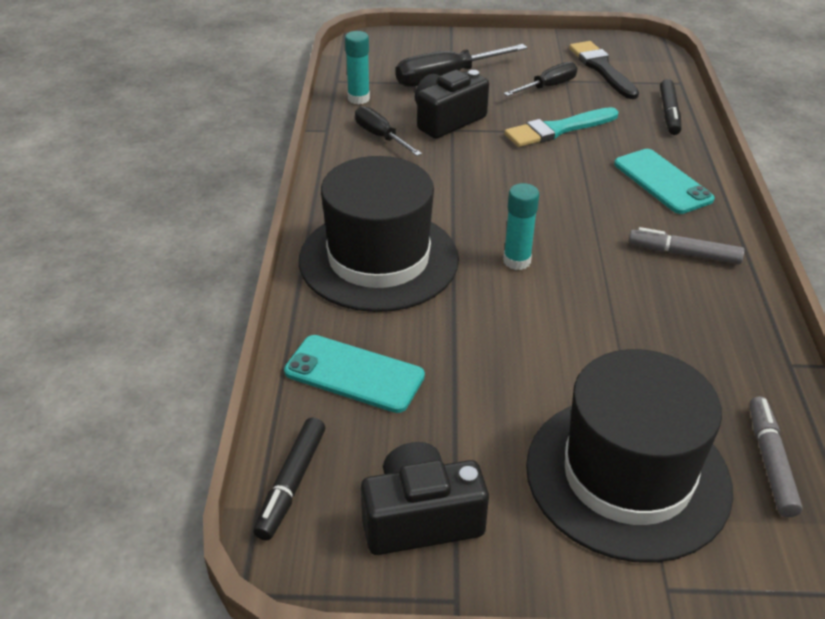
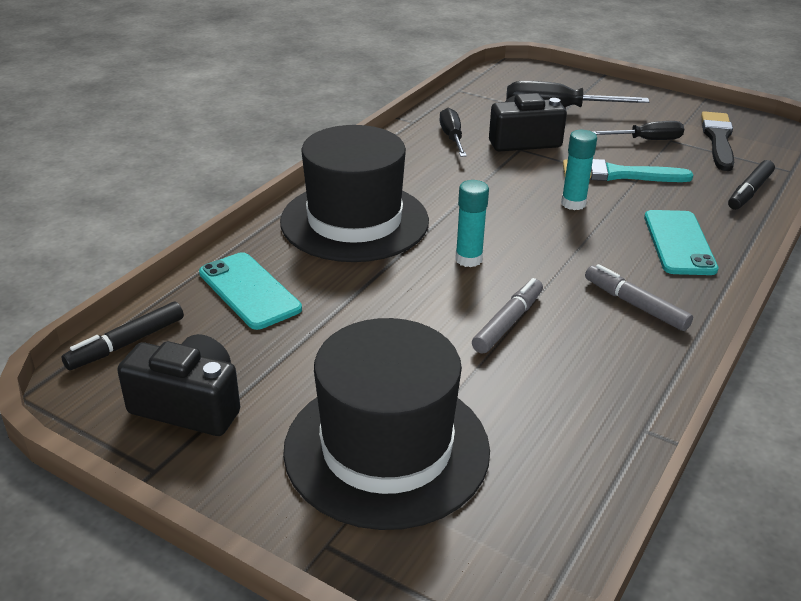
camera: 30 degrees right, 5 degrees down
(358, 98) = (463, 106): turquoise glue stick -> turquoise glue stick (573, 204)
(770, 461) = (532, 495): grey marker -> grey marker (508, 322)

